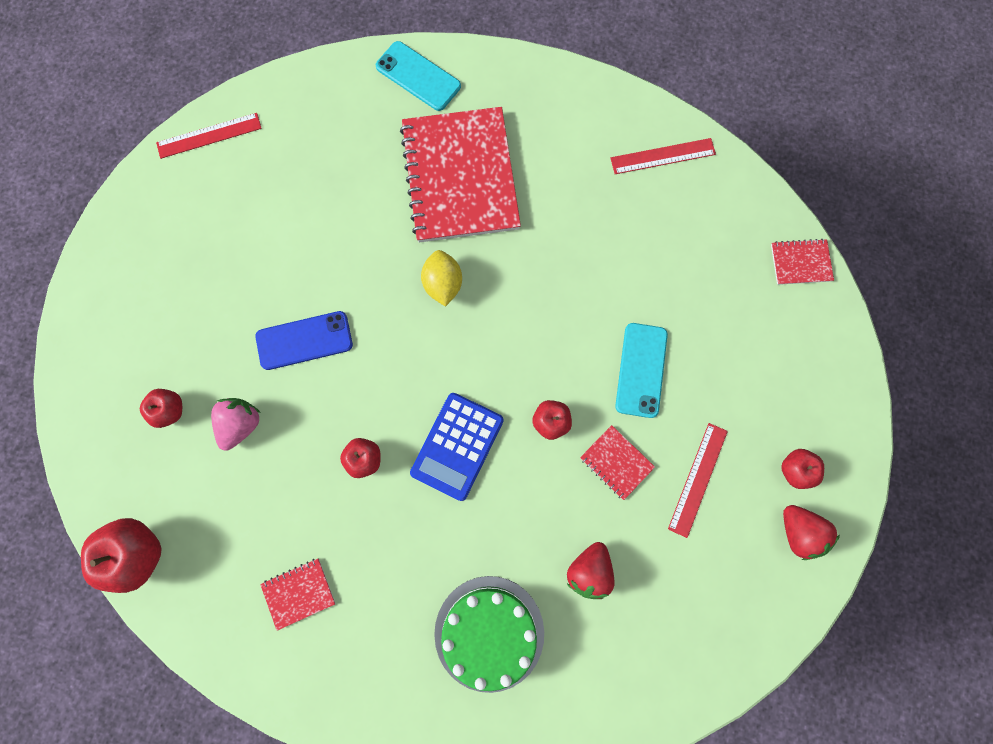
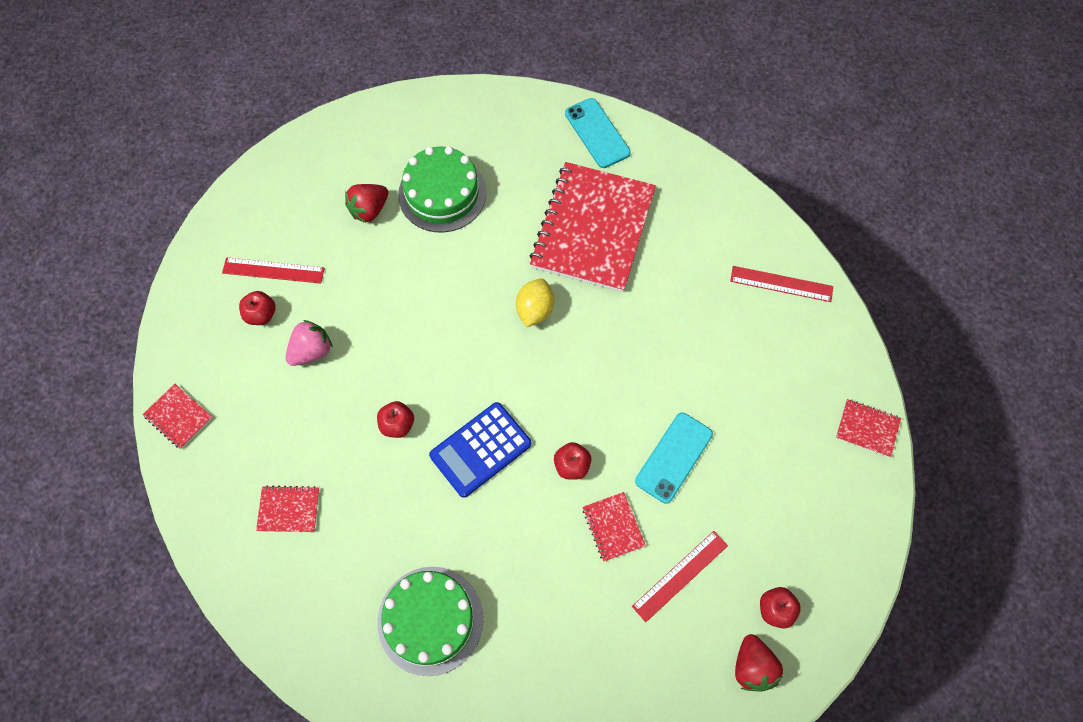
camera: 25 degrees right, 10 degrees down
(138, 553) = (178, 417): red apple -> red notebook
(209, 135) = (401, 112): red ruler -> red ruler (273, 270)
(293, 204) = (442, 193): none -> green cake
(304, 340) = (396, 306): blue phone -> none
(589, 570) = (543, 609): red strawberry -> red strawberry (369, 210)

